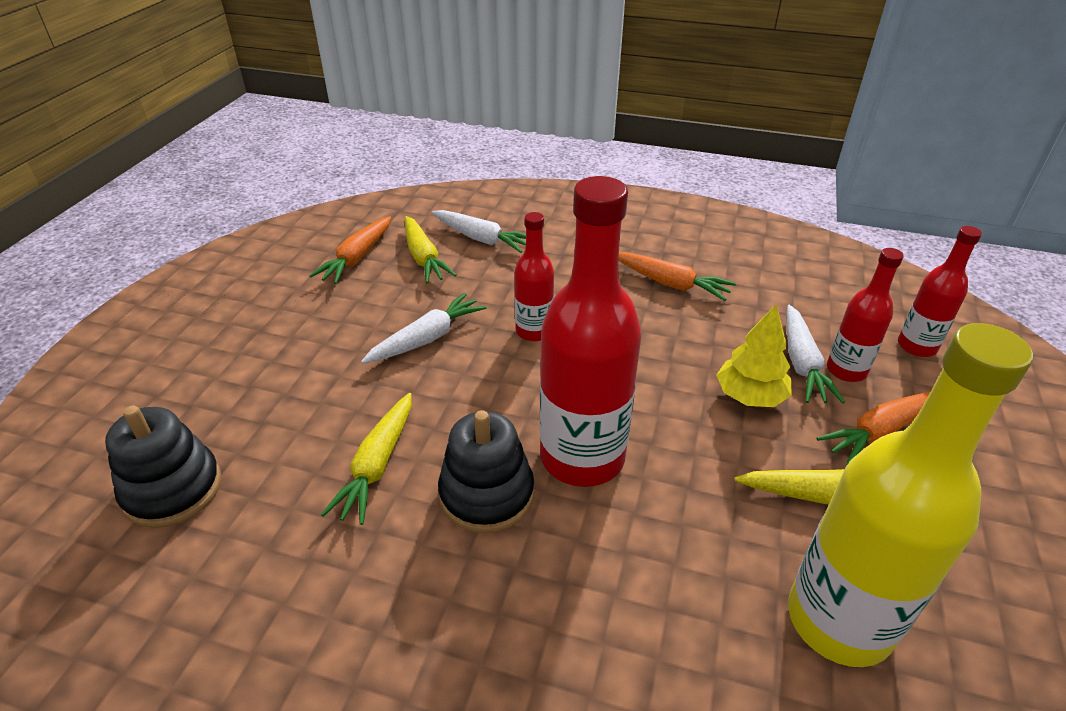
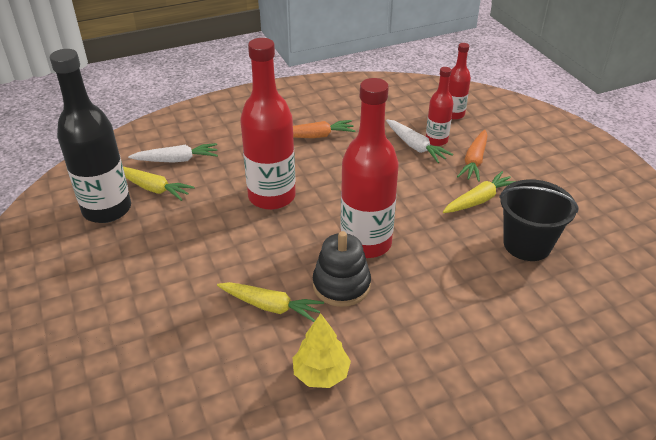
camera: 40 degrees left, 0 degrees up
(173, 489) = (169, 389): black stacking toy -> none
(357, 258) = (107, 209): orange carrot -> black bottle
(377, 465) = (270, 306): yellow carrot -> yellow carrot turned 45 degrees counterclockwise
(427, 338) = (216, 231): white carrot -> none
(534, 331) = (272, 197): red bottle -> red bottle, size x1.89
(750, 396) = (409, 174): yellow tree -> yellow tree (321, 373)
(839, 620) = (527, 244): yellow bottle -> black bucket

